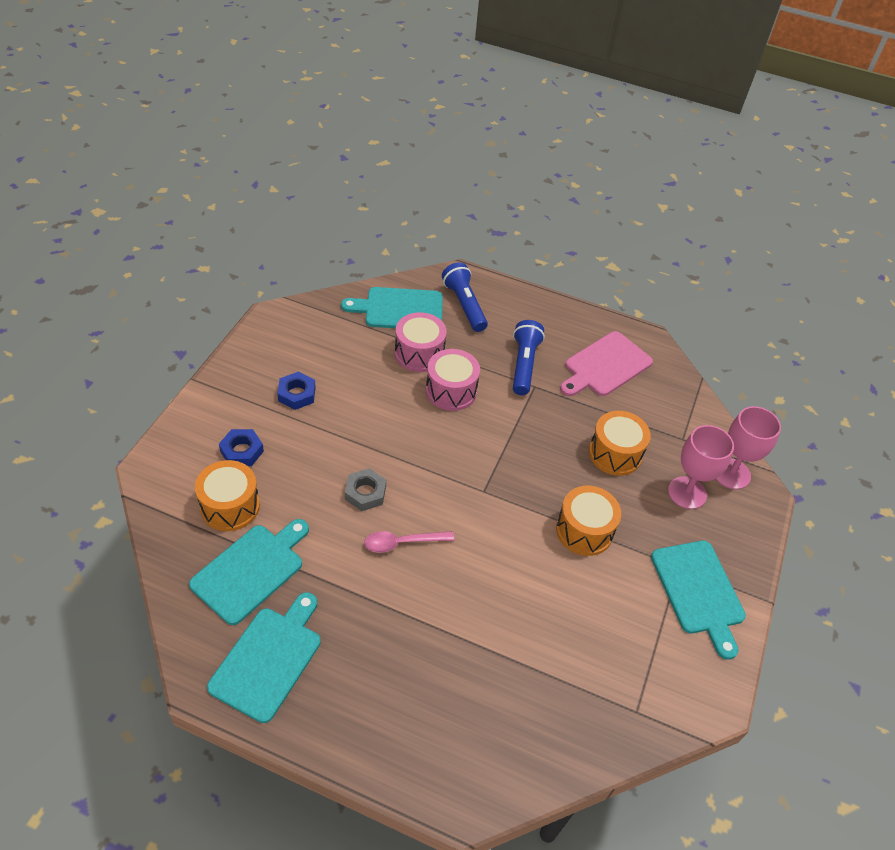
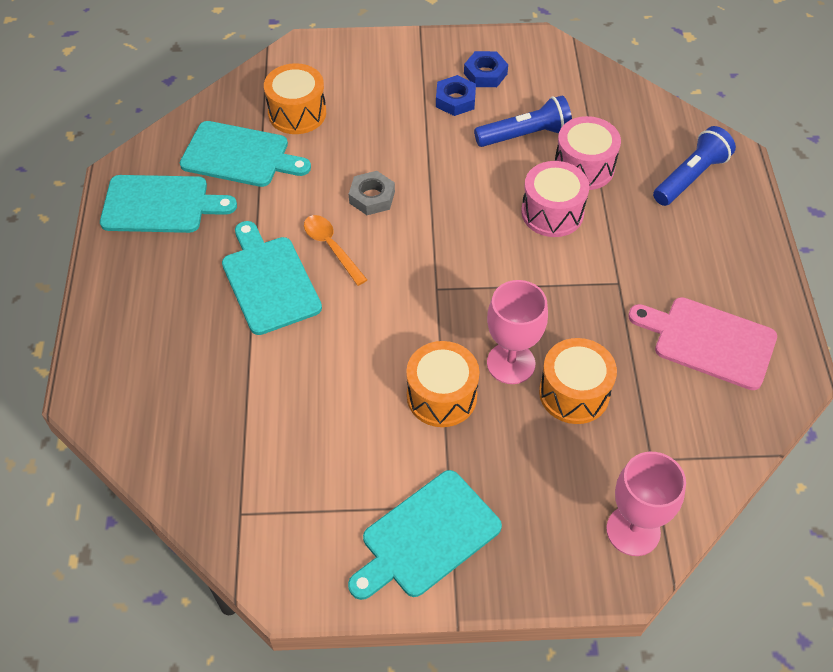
camera: 70 degrees right, 5 degrees up
(242, 451) = (361, 93): blue nut -> blue nut (485, 74)
(400, 309) = (635, 127): turquoise cutting board -> turquoise cutting board (269, 281)
(402, 543) = (331, 247): pink spoon -> orange spoon
(524, 365) = (643, 262): blue flashlight -> blue flashlight (525, 135)
(687, 493) = (566, 486): pink goblet -> pink goblet (511, 363)

